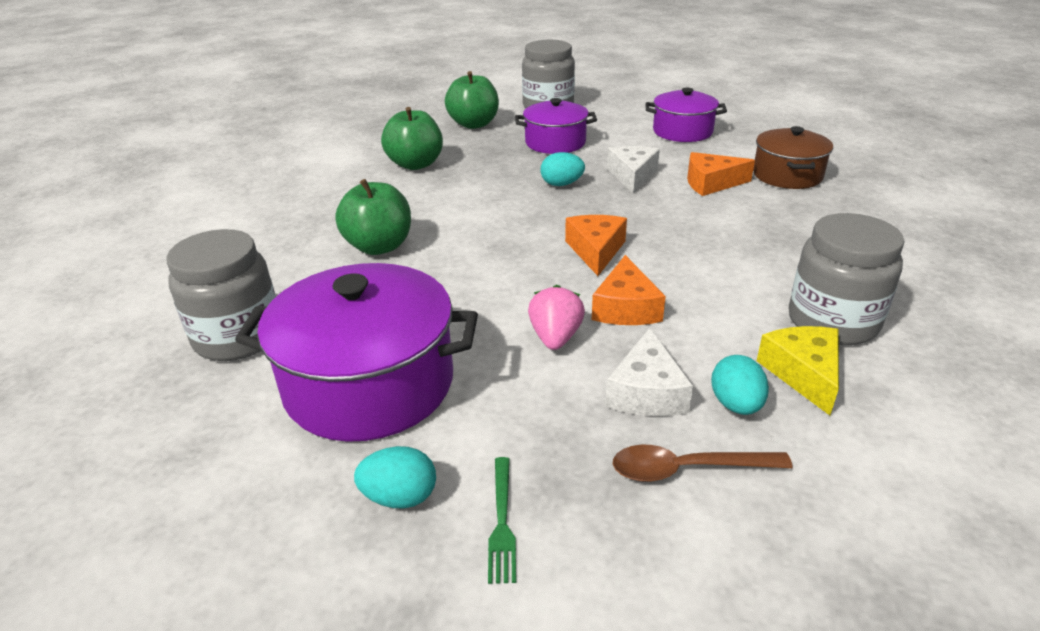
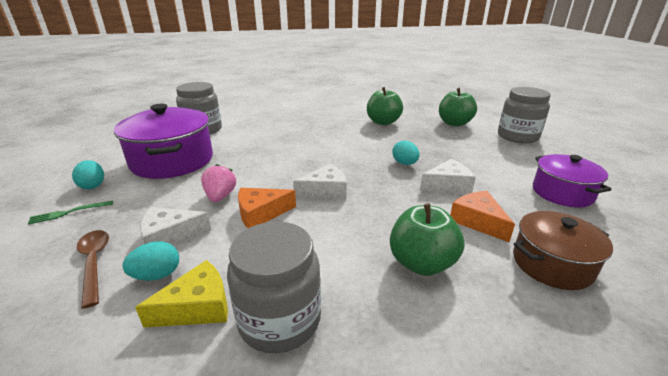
camera: 65 degrees right, 5 degrees down
(379, 246) = (289, 135): green apple -> green apple (421, 263)
(555, 143) = (463, 150): purple pot -> none
(555, 337) = (220, 197): pink strawberry -> pink strawberry turned 75 degrees counterclockwise
(595, 251) = (325, 191): orange cheese -> white cheese

